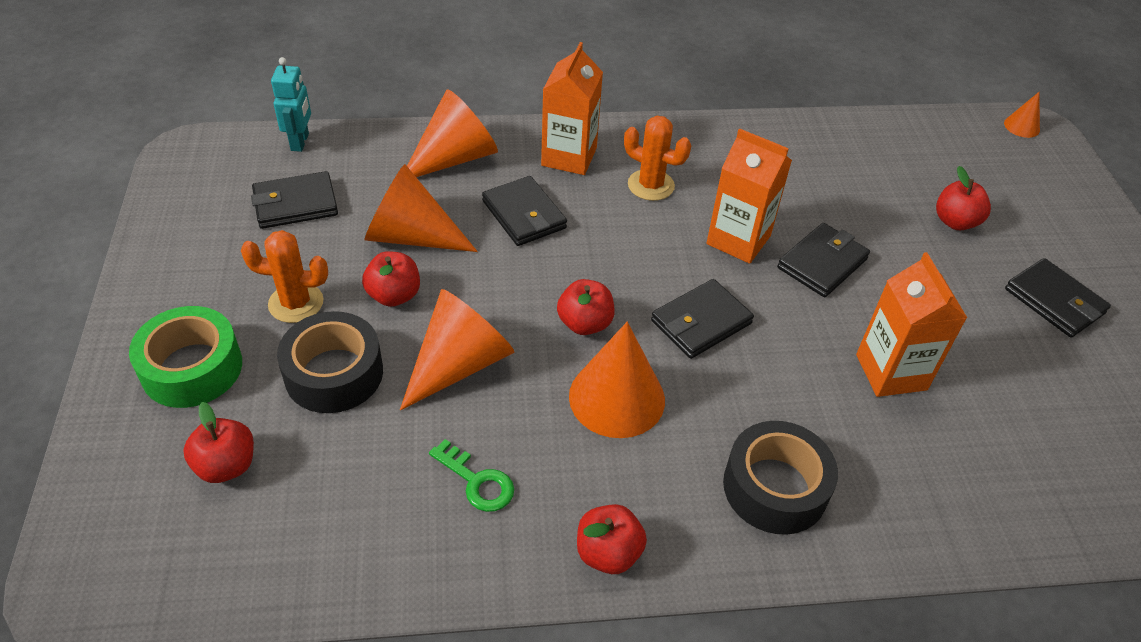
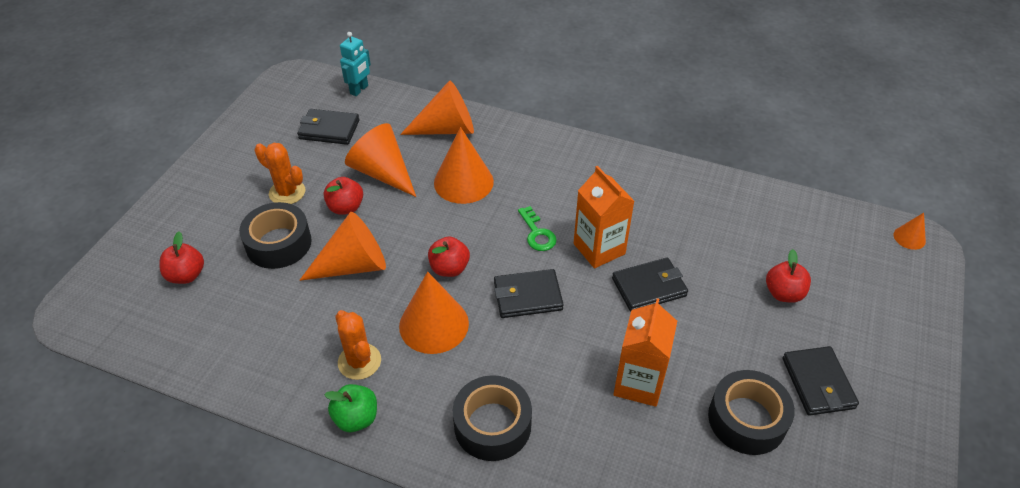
camera: 30 degrees right, 0 degrees up
(192, 368) = (206, 211): green tape -> none
(477, 482) = (312, 342): green key -> green key (537, 233)
(524, 215) = (463, 182): black wallet -> orange cone
(569, 157) = (523, 151): orange carton -> none
(608, 553) = (356, 418): red apple -> green apple
(651, 185) = (565, 189): orange cactus -> orange cactus (359, 361)
(1021, 366) = (747, 419): none -> black tape

